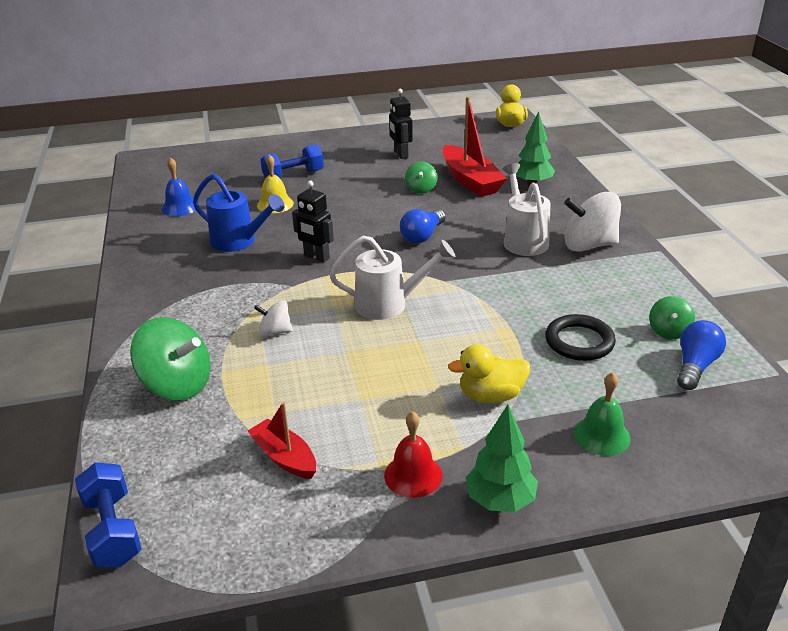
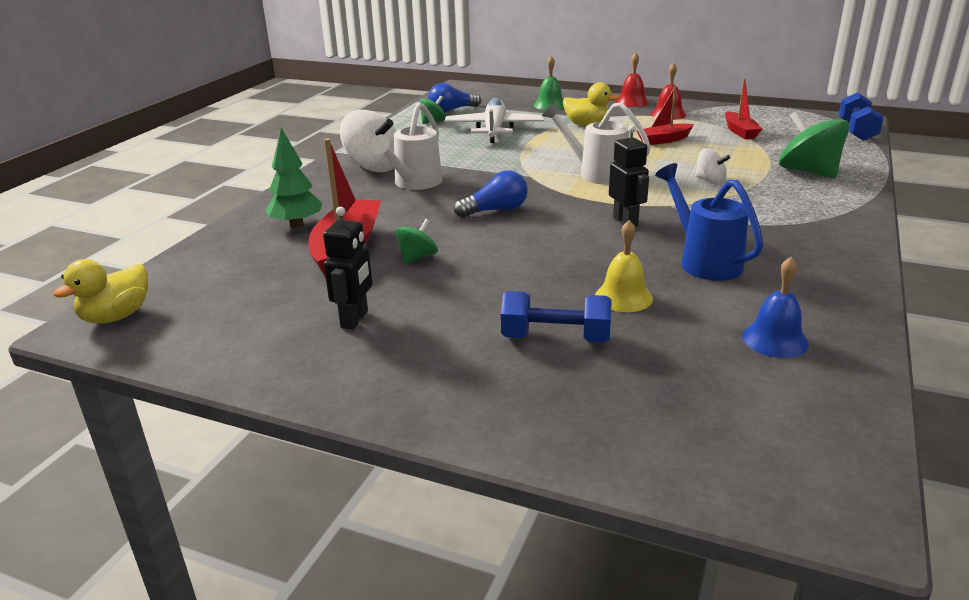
camera: 145 degrees left, 5 degrees down
(369, 394) = (664, 140): none -> red boat
(500, 500) = (632, 102): green tree -> red bell
(579, 341) = (494, 130): black ring -> white plane

